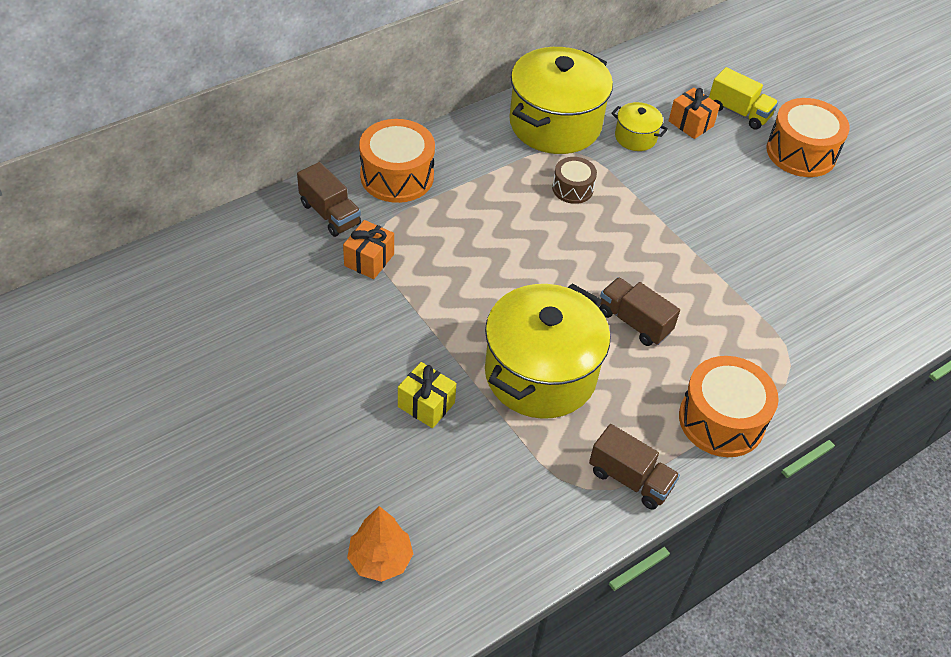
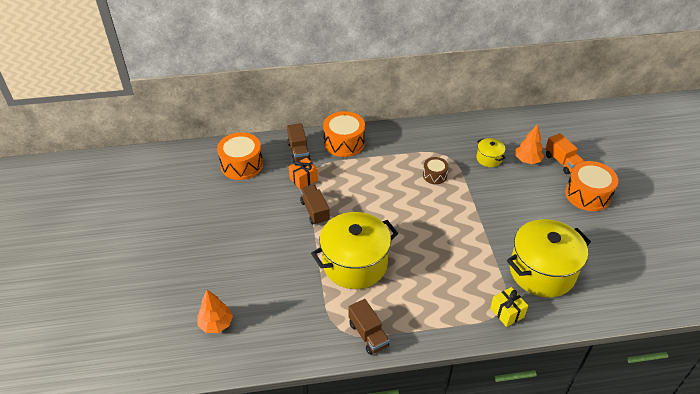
camera: 30 degrees right, 5 degrees down
(426, 404) = (286, 258): yellow gift -> yellow gift (507, 312)
(555, 124) = (446, 139): yellow pot -> yellow pot (542, 271)
(634, 322) = (424, 255): brown truck -> brown truck (315, 211)
(690, 123) = (527, 160): orange gift -> orange tree
(721, 420) = (440, 323): orange drum -> orange drum (242, 165)
(739, 112) = (562, 162): yellow truck -> orange truck

